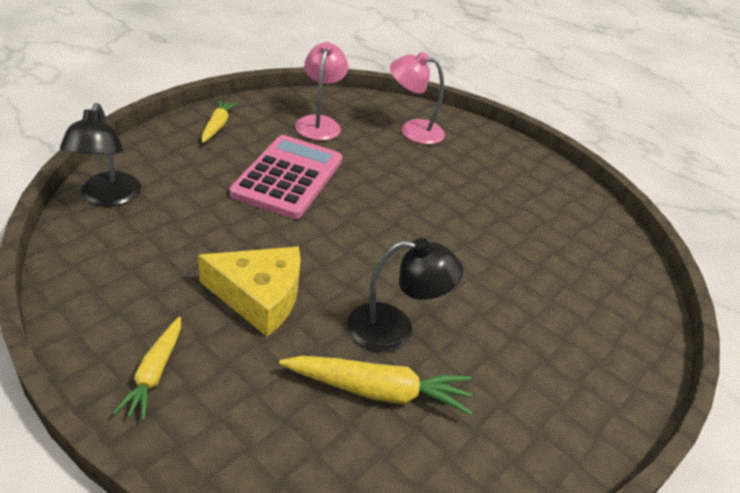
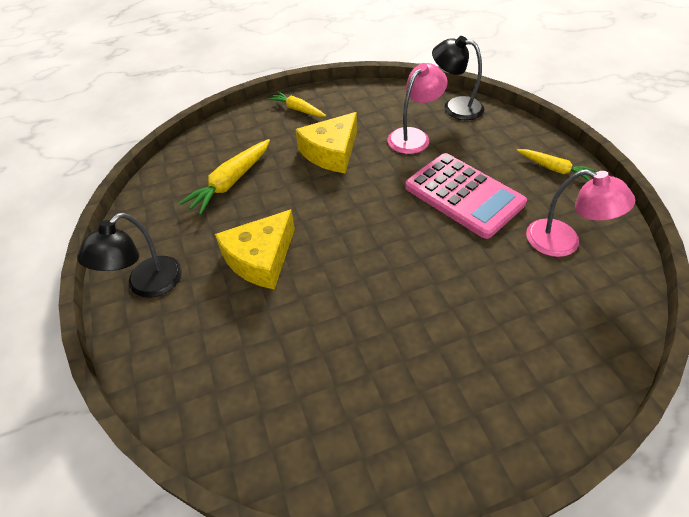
camera: 125 degrees right, 10 degrees up
(394, 329) = (269, 205): black lamp -> black lamp (147, 285)
(412, 130) = (550, 329): pink lamp -> pink lamp (414, 136)
(474, 306) = (261, 258): none -> yellow cheese

